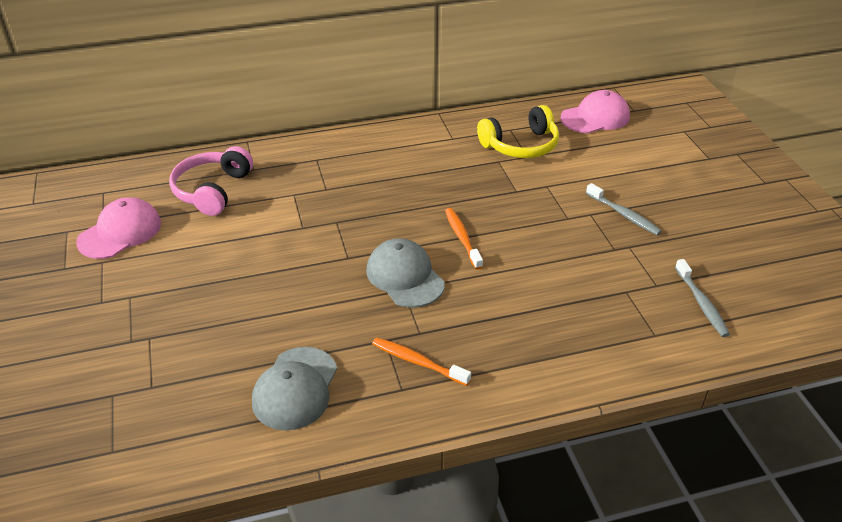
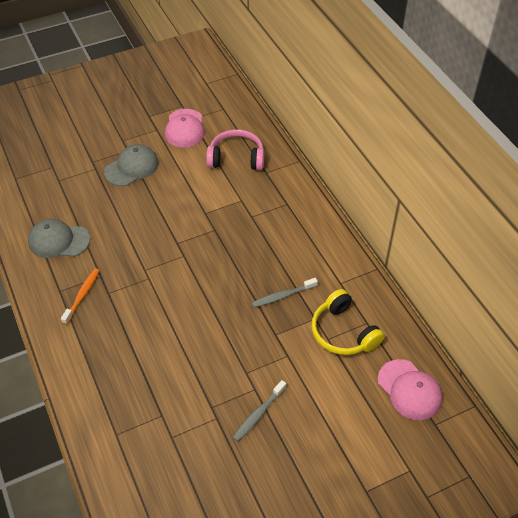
camera: 80 degrees right, 10 degrees up
(120, 232) = (185, 128): pink cap -> pink cap turned 60 degrees clockwise
(405, 277) = (161, 277): grey cap -> grey cap (132, 167)
(462, 238) = (208, 305): orange toothbrush -> none
(701, 303) = (153, 469): grey toothbrush -> grey toothbrush (283, 296)

